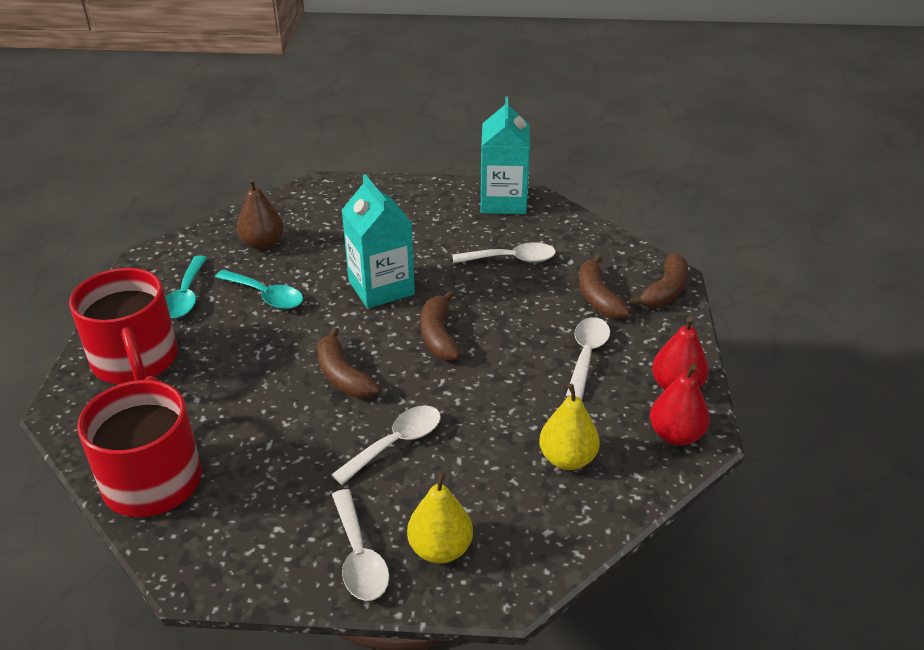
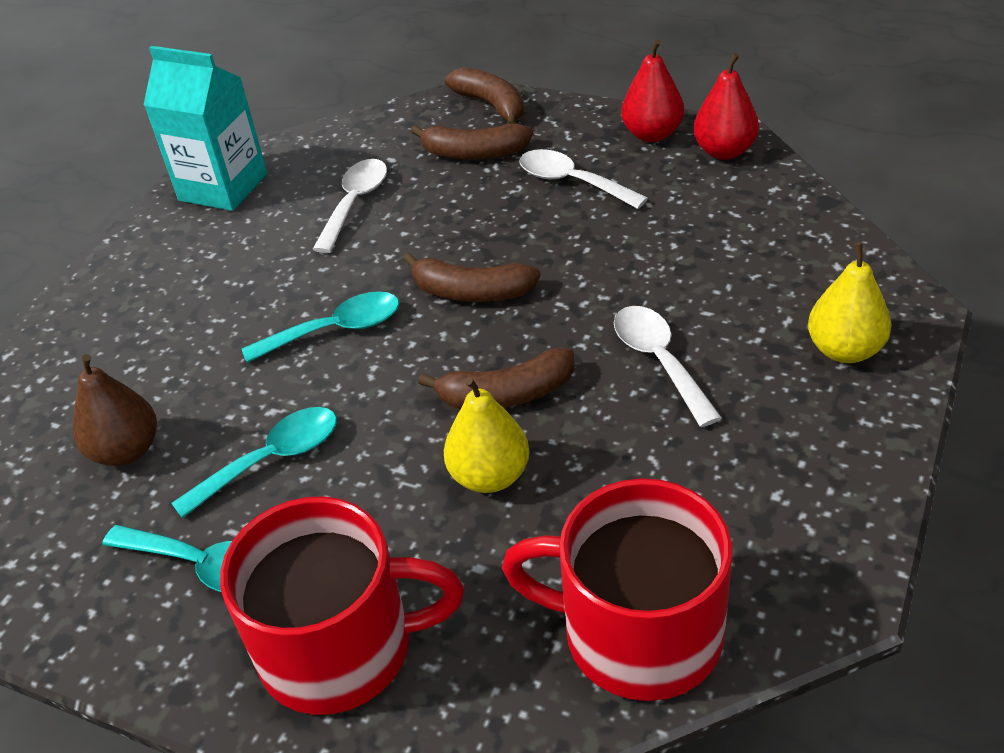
camera: 65 degrees left, 5 degrees up
(359, 556) = (841, 421): white spoon -> none
(381, 288) = (335, 330): turquoise carton -> turquoise spoon
(567, 459) = (734, 230): yellow pear -> yellow pear (489, 476)

